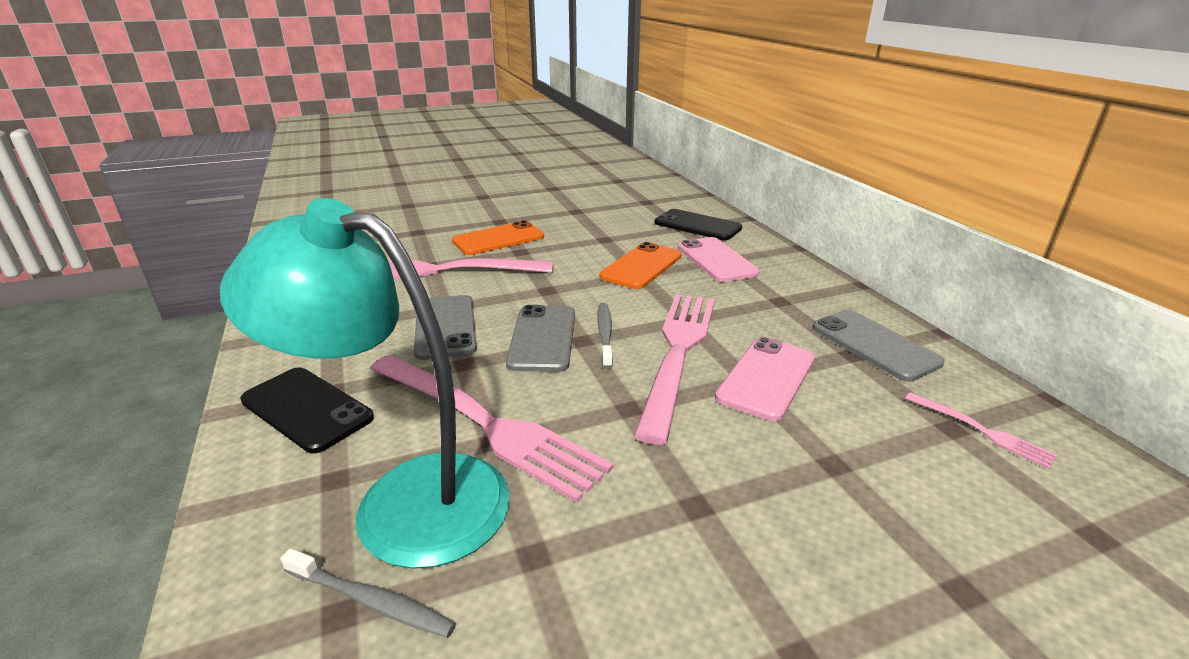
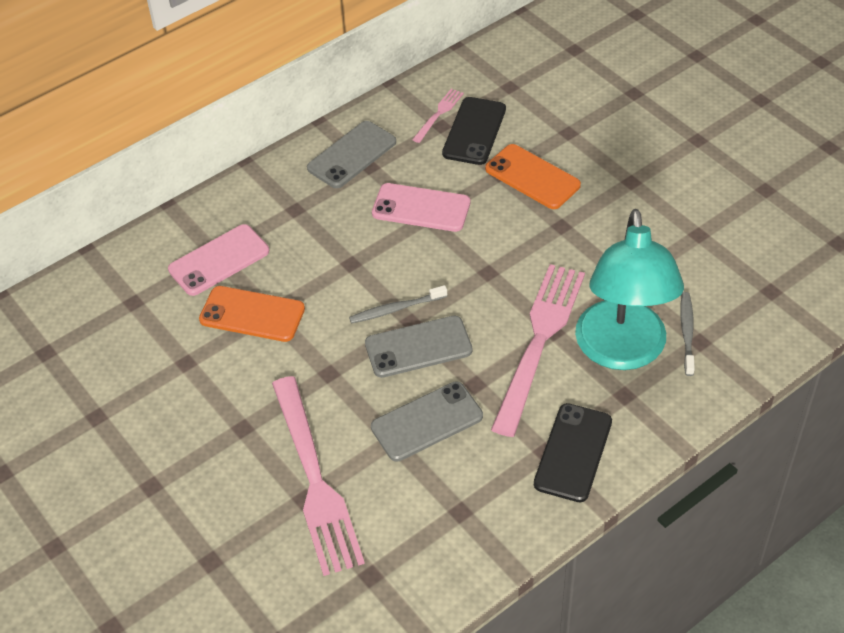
camera: 105 degrees left, 20 degrees up
(498, 239) = (212, 463): orange phone -> orange phone (532, 177)
(678, 352) = (405, 259): pink fork -> none
(697, 225) = (123, 289): black phone -> black phone (474, 131)

